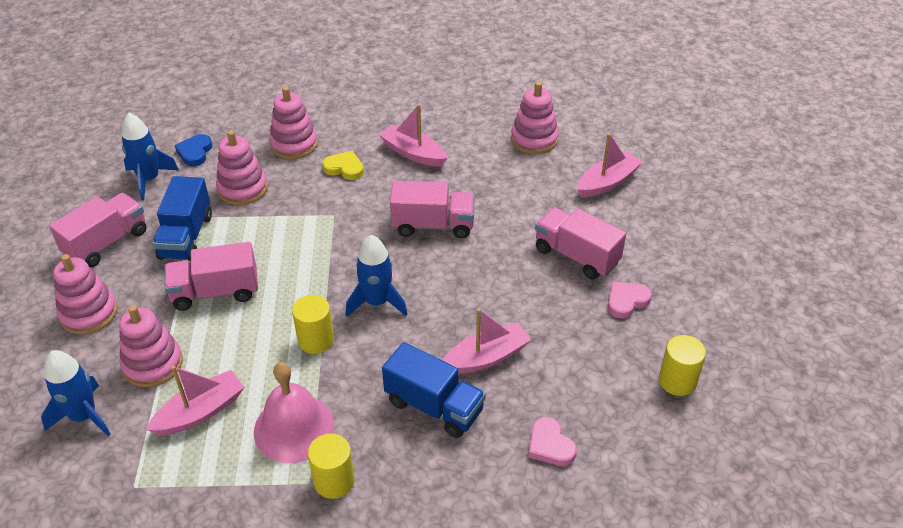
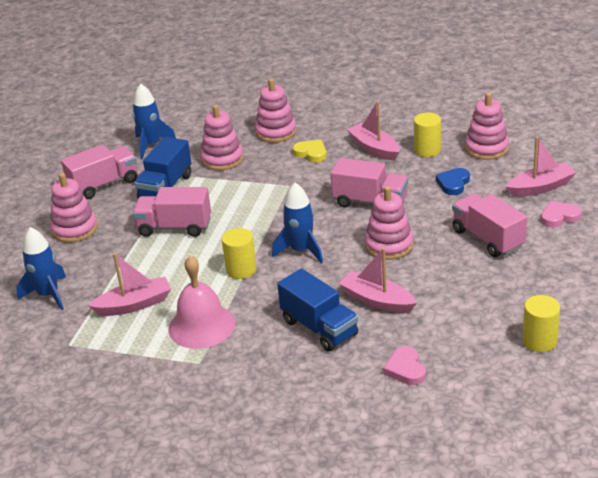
camera: 20 degrees right, 10 degrees down
(153, 364) = (110, 268): pink stacking toy -> pink stacking toy (389, 245)
(195, 152) = (194, 130): blue heart -> blue heart (453, 184)
(334, 481) = (219, 365): yellow cylinder -> yellow cylinder (427, 150)
(486, 357) = (377, 300): pink boat -> pink boat turned 135 degrees counterclockwise
(626, 301) = (519, 277): pink heart -> pink heart (559, 217)

